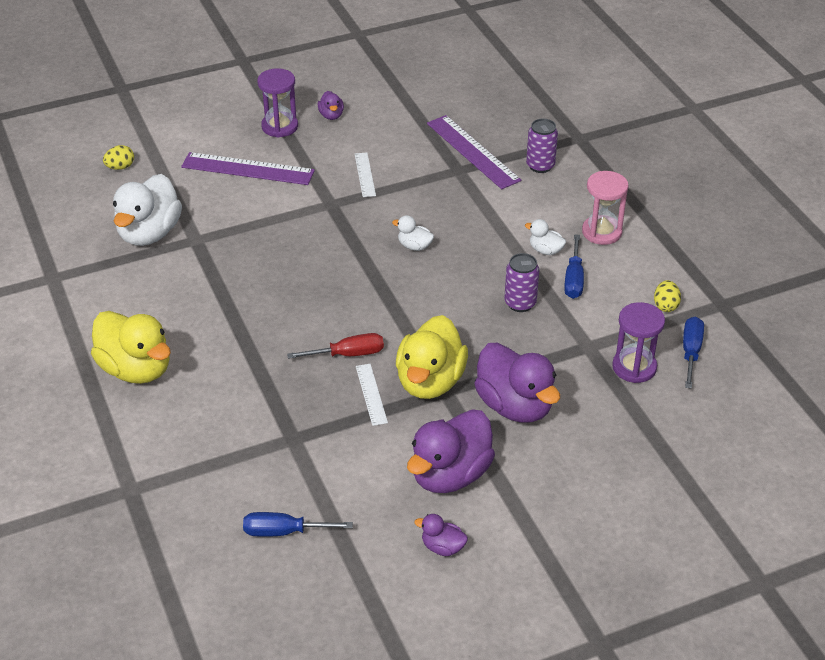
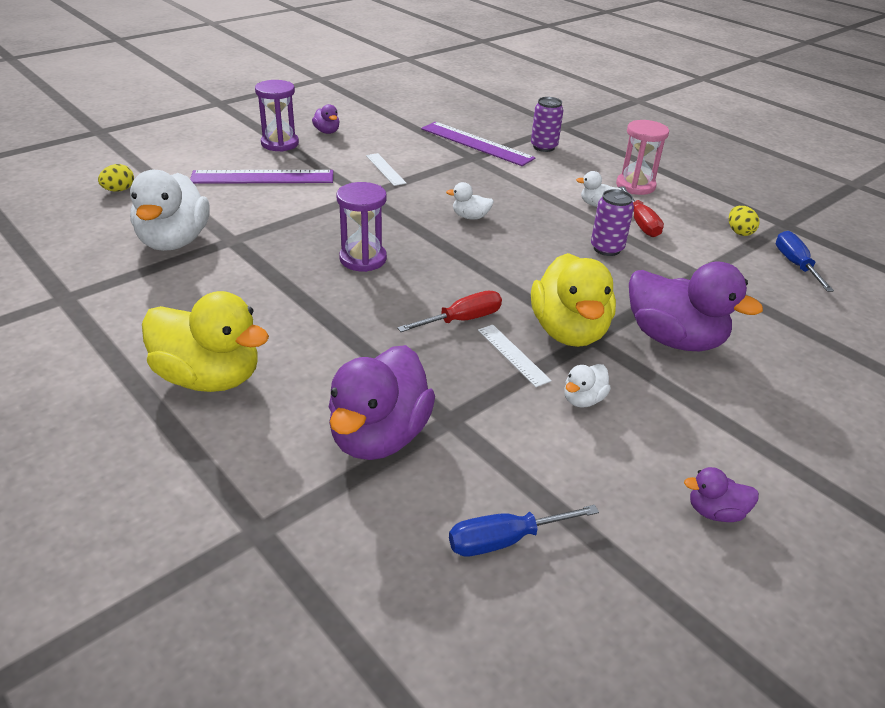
camera: 20 degrees left, 5 degrees down
(403, 443) = (583, 399): none -> white duck
(450, 475) = (660, 423): purple duck -> purple duck (379, 436)
(574, 279) = (640, 223): blue screwdriver -> red screwdriver
(634, 367) = (757, 285): purple hourglass -> purple hourglass (363, 259)

